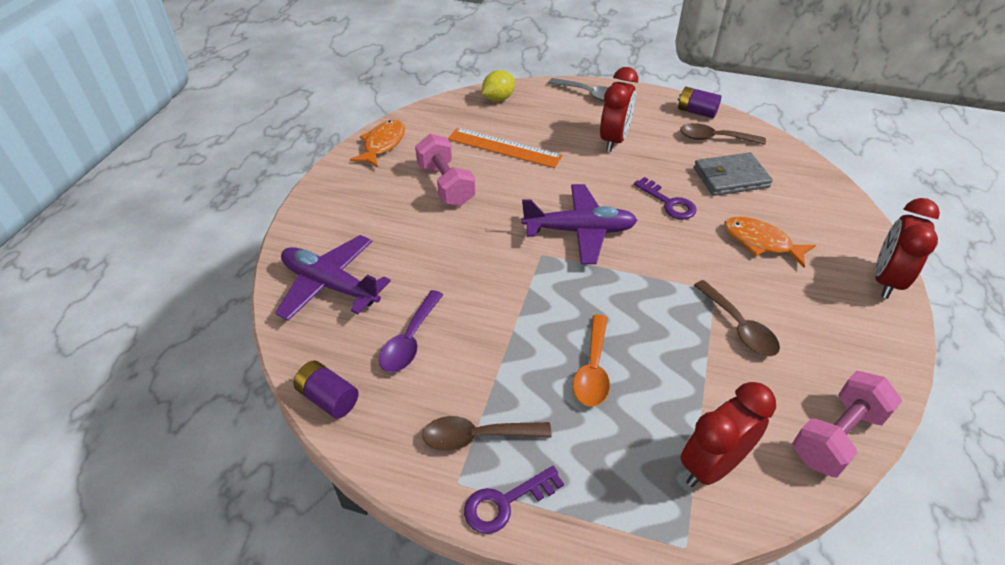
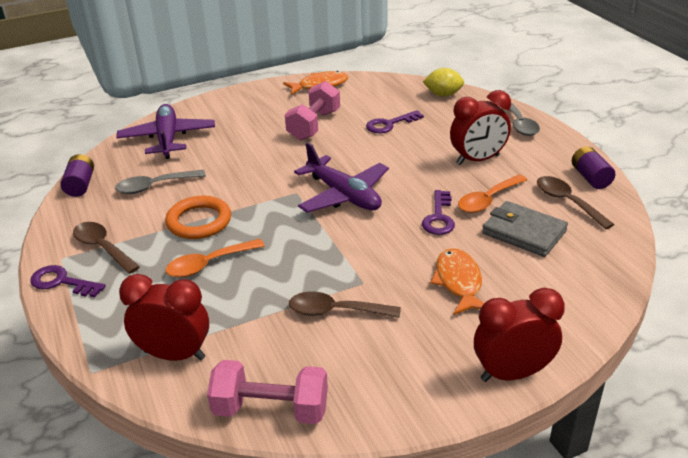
camera: 50 degrees right, 10 degrees down
(410, 340) = (154, 186): purple spoon -> grey spoon
(504, 147) = (389, 124): orange ruler -> purple key
(514, 340) = (199, 221): none -> orange ring
(672, 168) = (488, 200): none -> orange spoon
(739, 327) = (336, 311): brown spoon -> brown spoon turned 75 degrees clockwise

